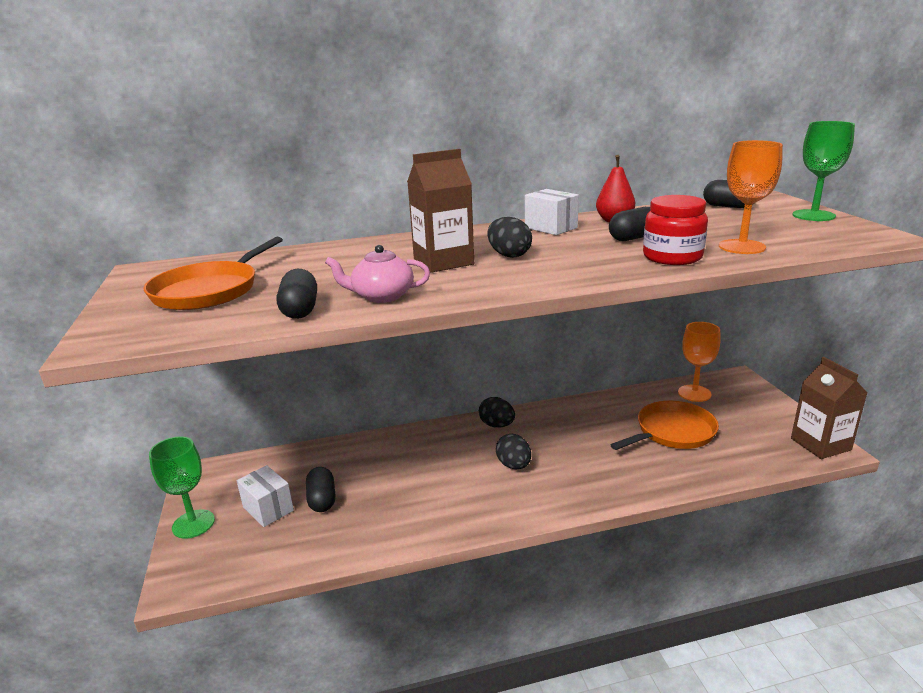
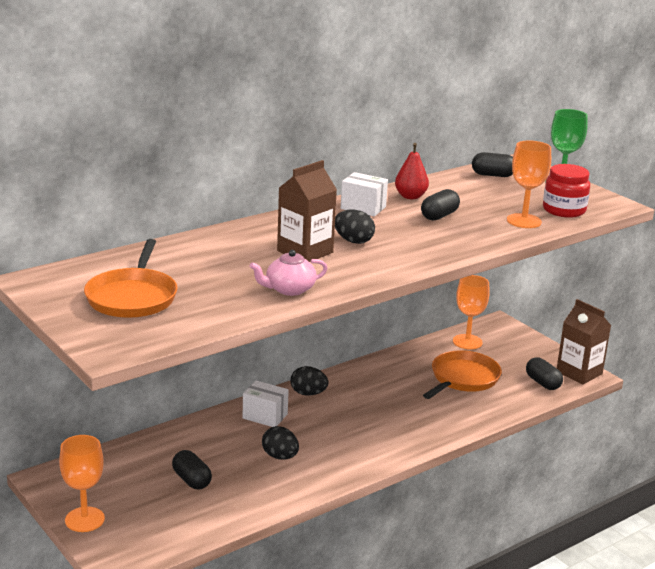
camera: 25 degrees left, 0 degrees up
(193, 524) = (84, 519): green goblet -> orange goblet
(268, 509) = (146, 496): white box -> white box (265, 416)
(300, 310) = (237, 307): black capsule -> black capsule (542, 383)
(514, 465) = (344, 425): black egg -> black egg (280, 456)
(672, 257) = (480, 234): red jar -> red jar (564, 210)

